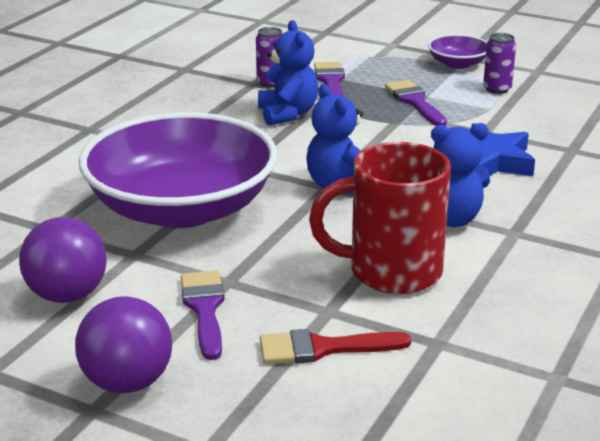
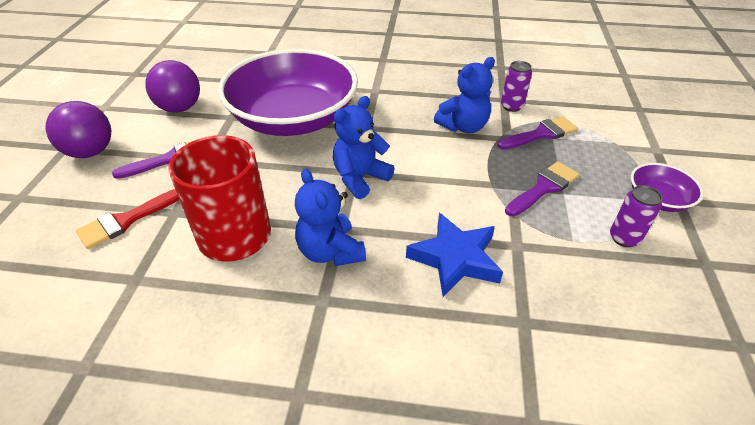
camera: 70 degrees right, 15 degrees up
(323, 348) = (126, 220): red brush -> red brush turned 105 degrees counterclockwise

